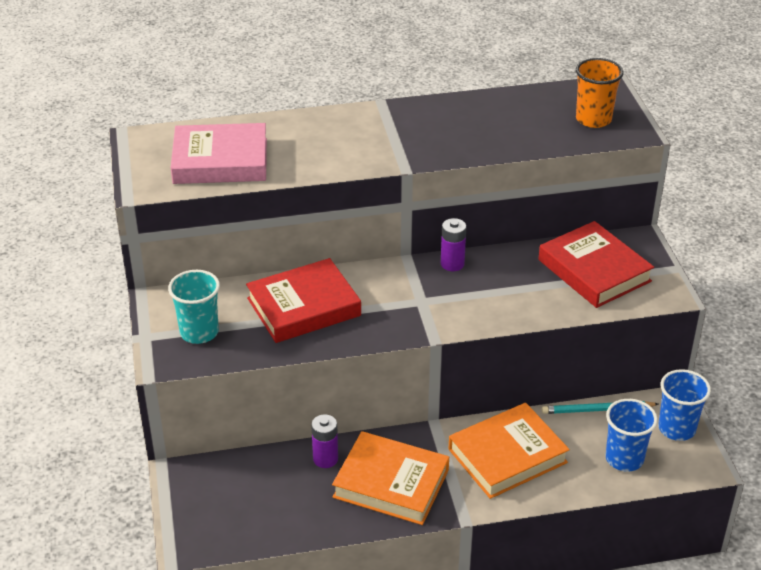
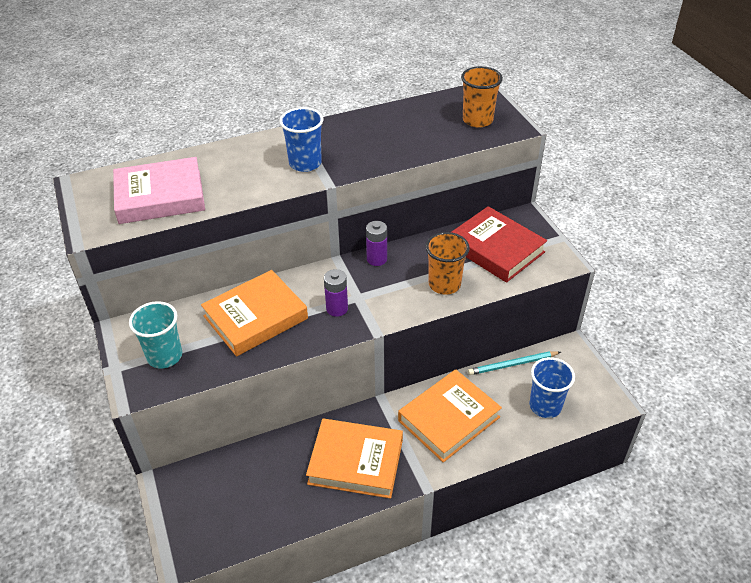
camera: 10 degrees left, 5 degrees up
(304, 307) = (256, 317): red book -> orange book
(325, 459) = (294, 447): purple battery -> purple battery (337, 309)
(524, 300) = (444, 284): none -> orange cup
(676, 428) = (580, 371): blue cup -> blue cup (305, 163)

